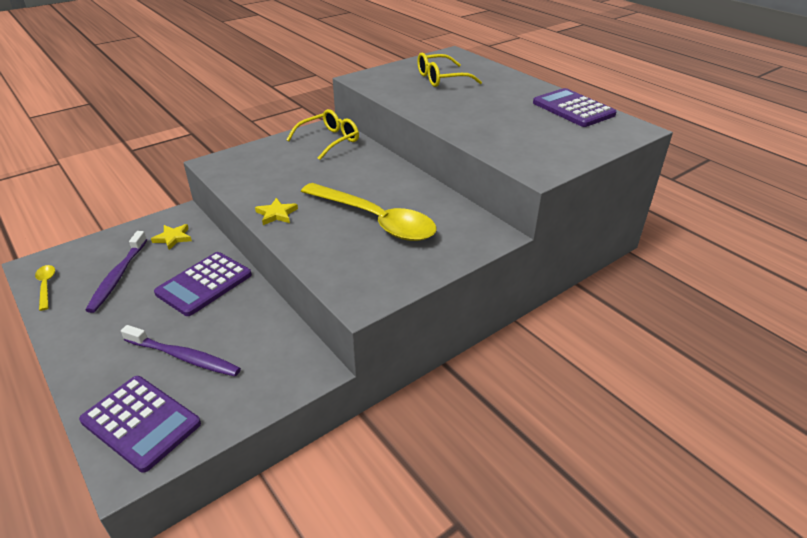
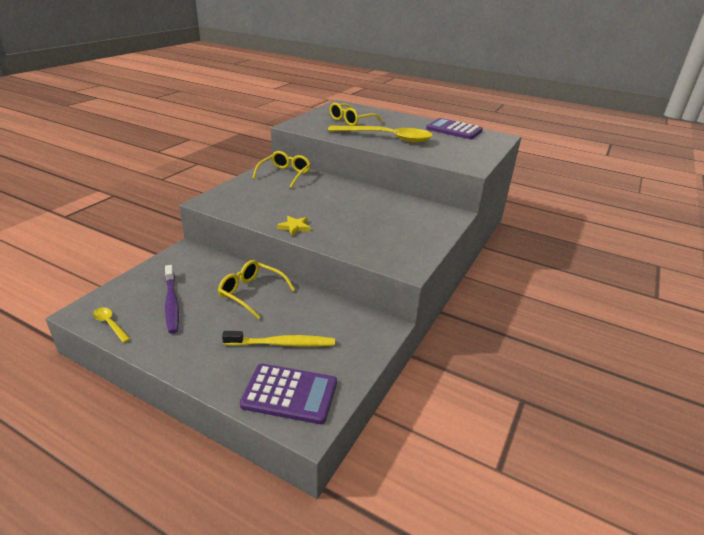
camera: 25 degrees left, 5 degrees down
(173, 238) = (194, 267): yellow star -> none
(184, 357) = (282, 344): purple toothbrush -> yellow toothbrush
(204, 284) = (251, 293): purple calculator -> yellow glasses
(376, 221) = (370, 219): yellow spoon -> yellow spoon (387, 138)

